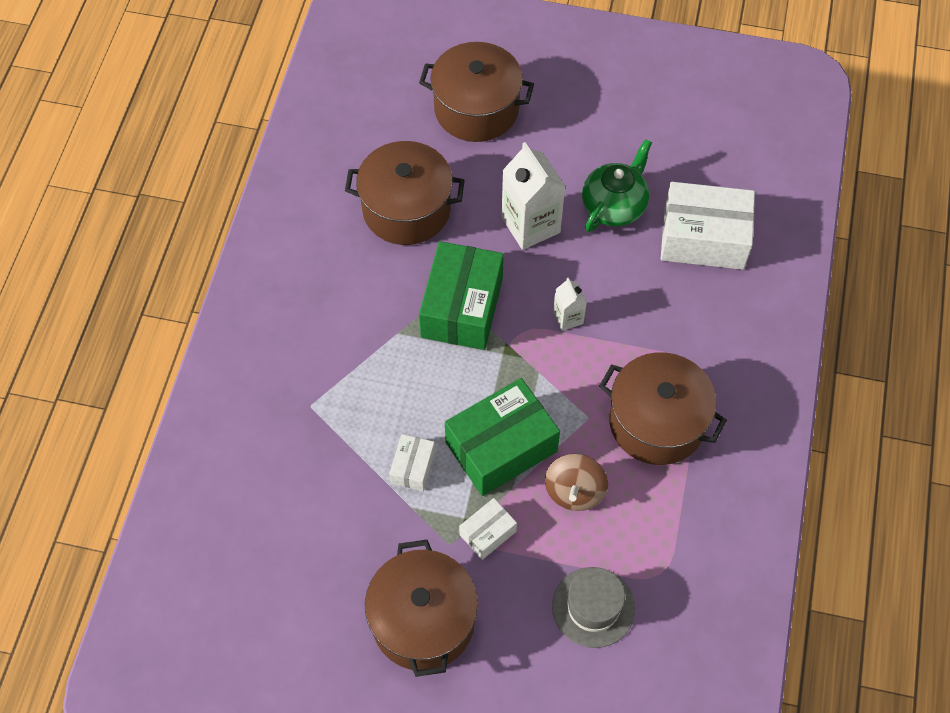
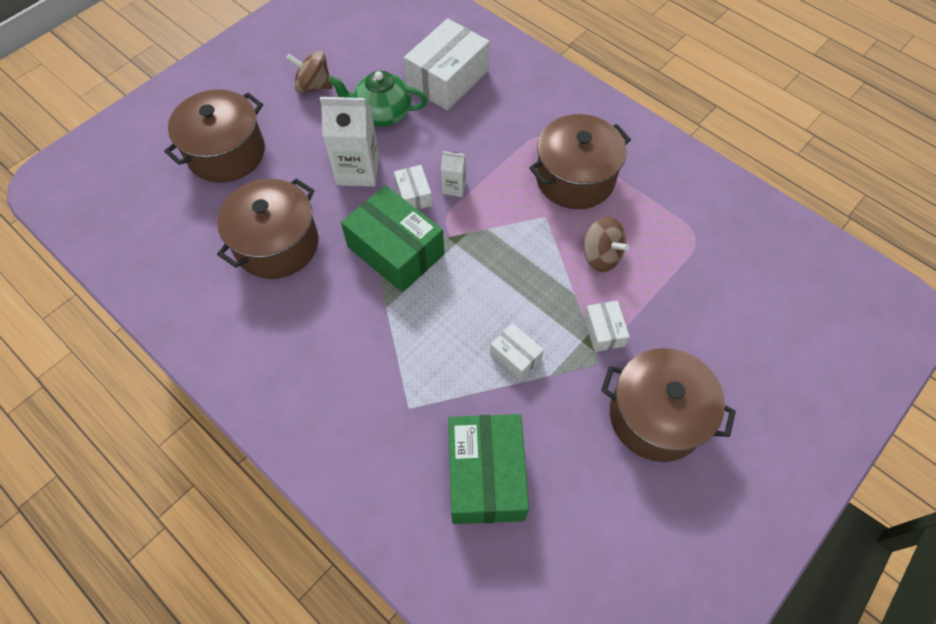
camera: 60 degrees left, 0 degrees up
(501, 447) = (535, 285): green box -> green box (486, 475)
(535, 287) = (413, 195): none -> white box
(593, 607) = (701, 291): grey hat -> none
(605, 128) = (313, 86): none -> brown spinning top
(614, 206) = (382, 114): green teapot -> green teapot turned 60 degrees counterclockwise

